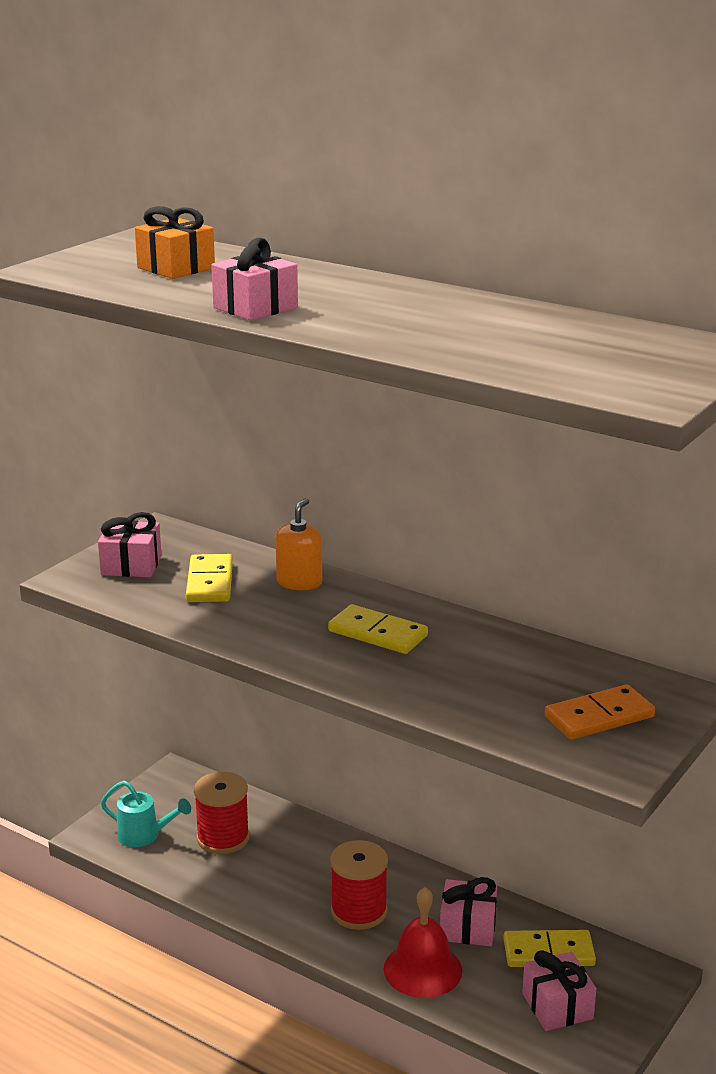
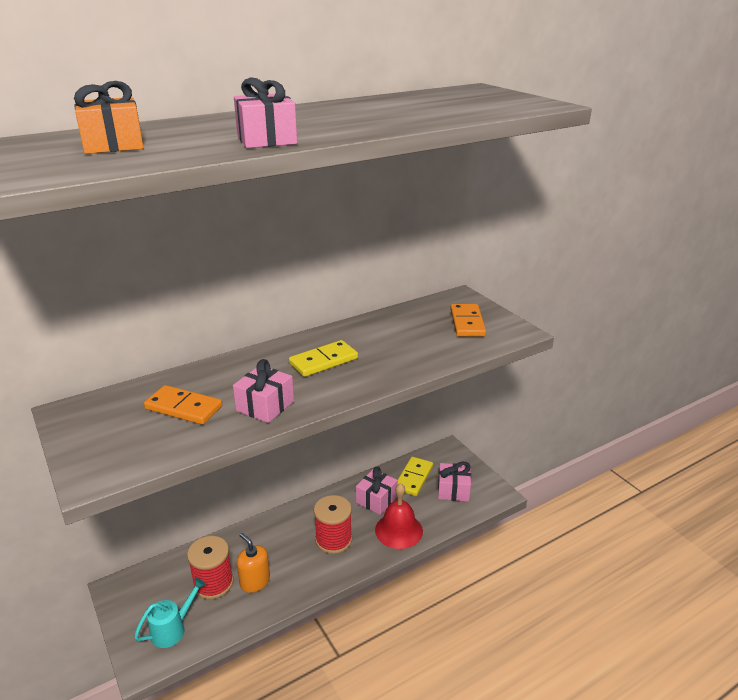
camera: 65 degrees left, 5 degrees up
(131, 565) = (110, 439): pink gift -> pink gift (265, 406)
(210, 582) = (184, 407): yellow domino -> orange domino
(299, 582) = (227, 371): orange soap dispenser -> orange soap dispenser (255, 581)

